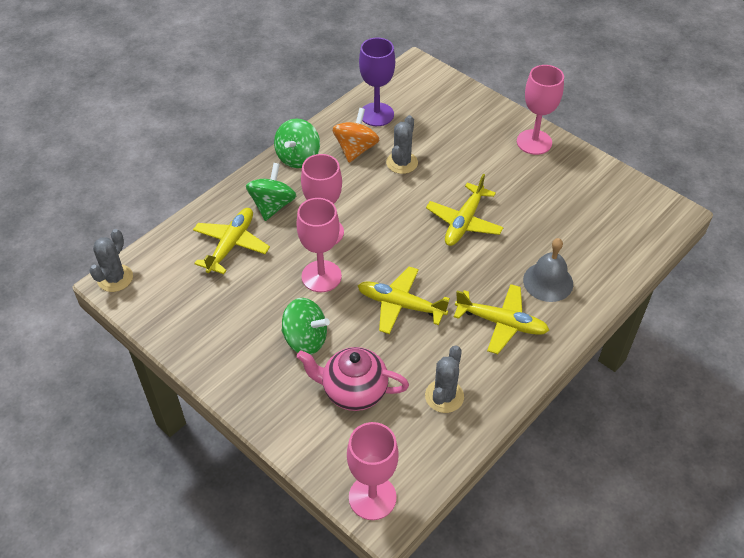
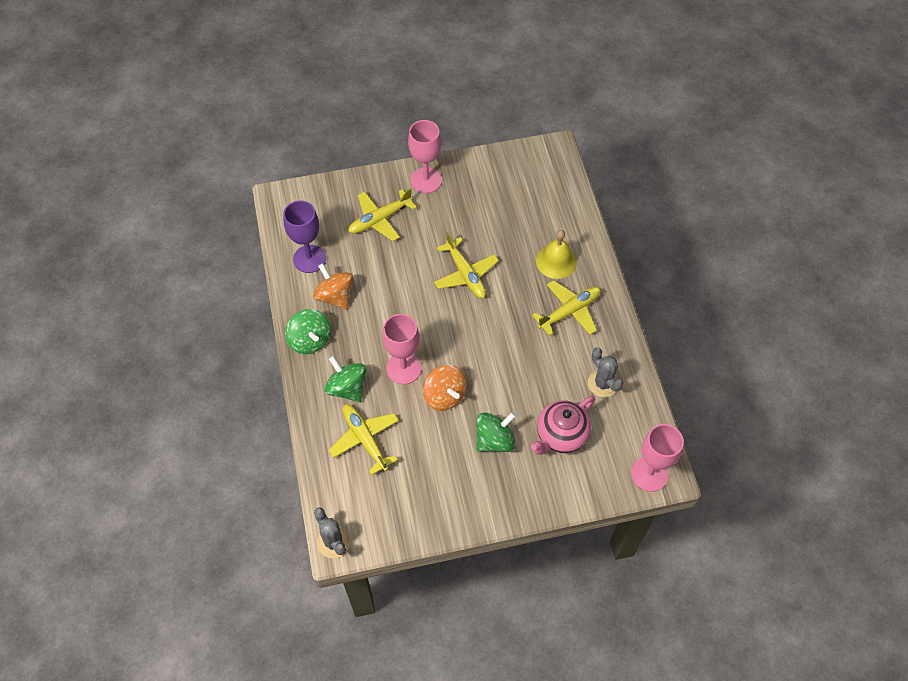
camera: 55 degrees left, 10 degrees up
(321, 276) = (444, 396): pink goblet -> orange spinning top
(401, 305) = (509, 361): yellow plane -> yellow plane (380, 219)
(402, 163) = (375, 275): grey cactus -> none
(548, 282) = (556, 261): grey bell -> yellow bell

